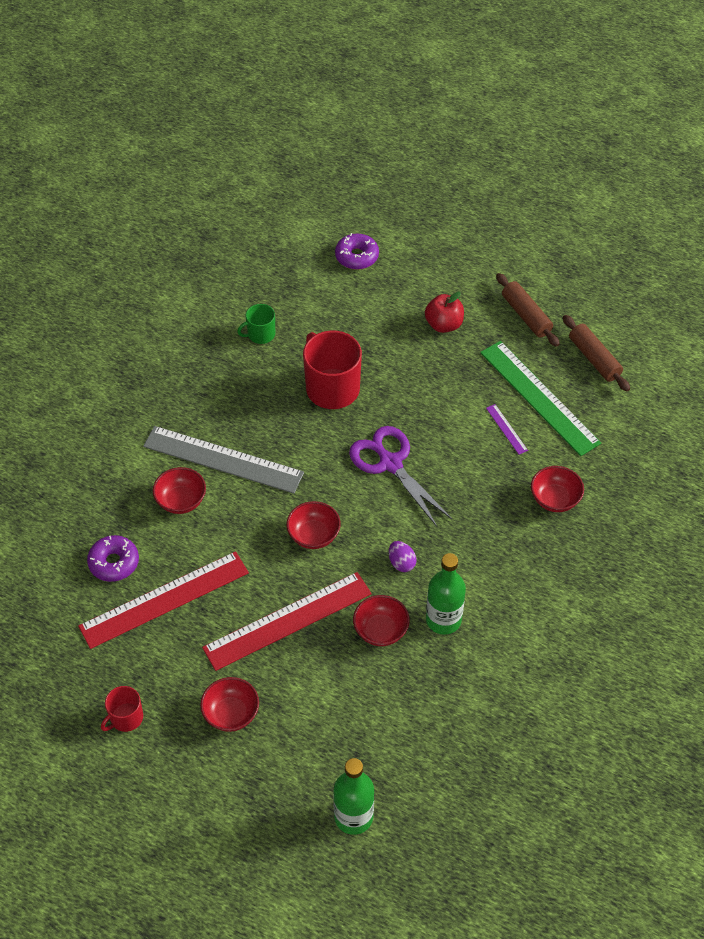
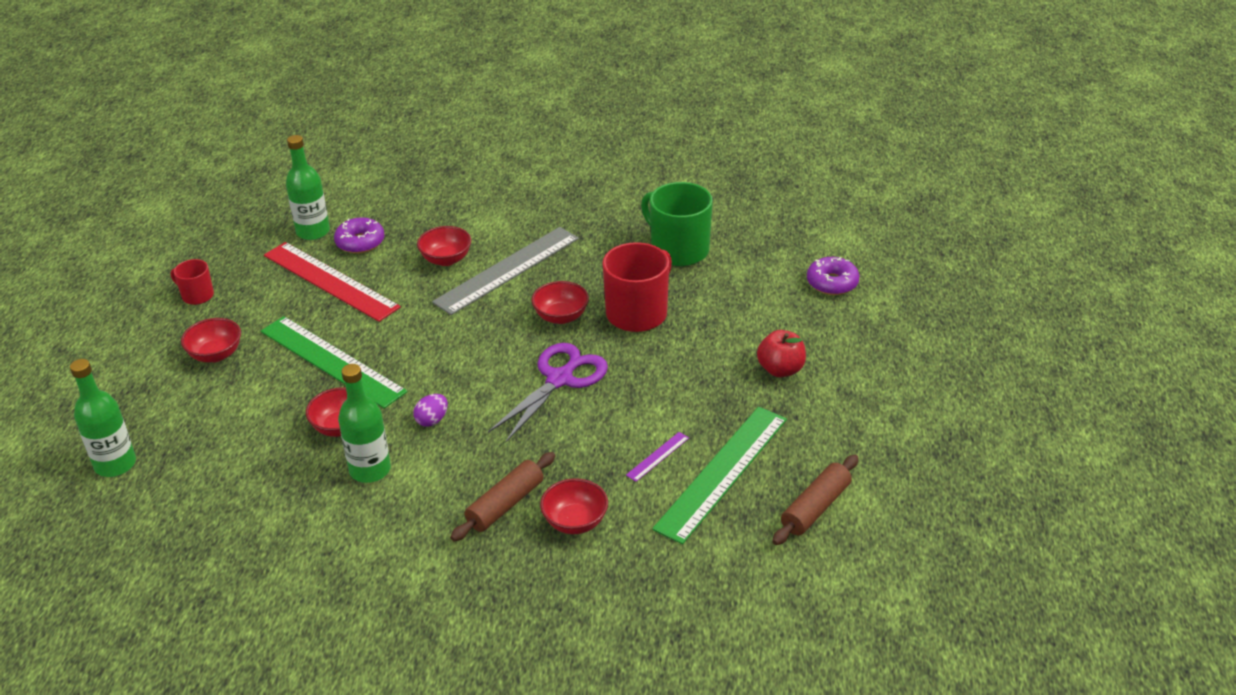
camera: 70 degrees right, 15 degrees down
(72, 599) = (313, 232): none -> green bottle
(223, 459) = (507, 270): grey ruler -> grey ruler turned 45 degrees clockwise
(260, 334) = (678, 250): green mug -> green mug, size x1.90
(287, 620) = (332, 361): red ruler -> green ruler
(314, 535) = (441, 351): red bowl -> red bowl (561, 316)
(526, 315) = (842, 432): brown rolling pin -> brown rolling pin (505, 504)

